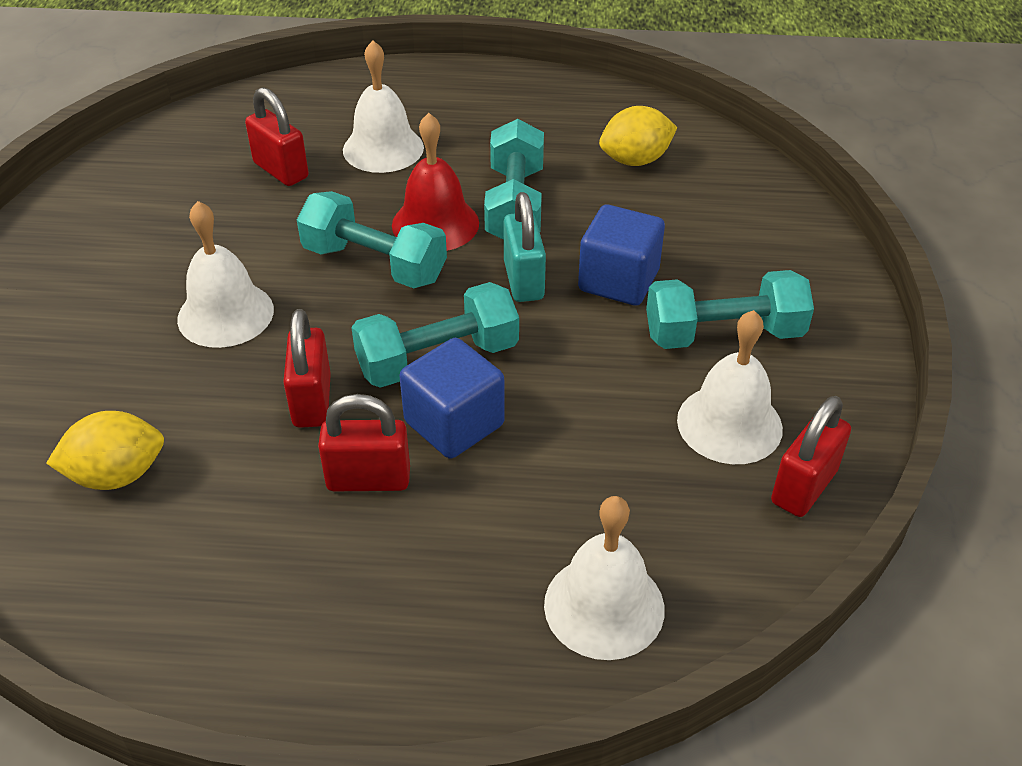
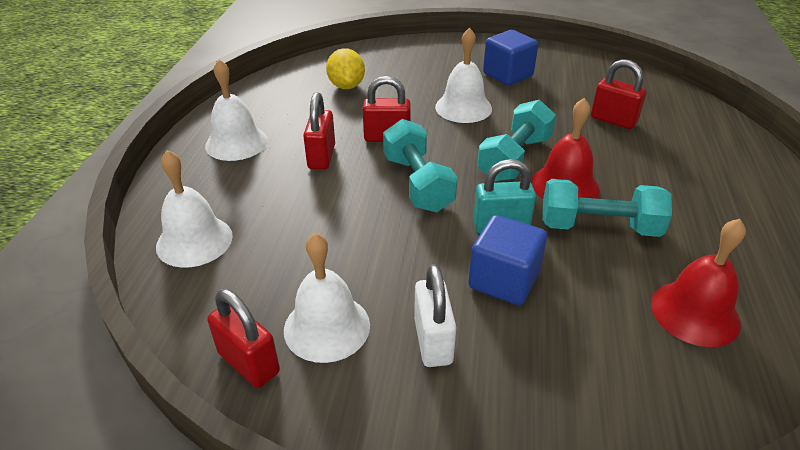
camera: 95 degrees right, 5 degrees down
(281, 170) = (613, 120): red padlock -> red padlock turned 75 degrees clockwise
(383, 148) = (656, 162): white bell -> white bell (236, 143)
(454, 423) = (358, 188): blue cube -> blue cube (507, 75)
(635, 160) = (695, 313): yellow lemon -> red bell
(723, 334) = (433, 341): turquoise dumbbell -> white padlock

